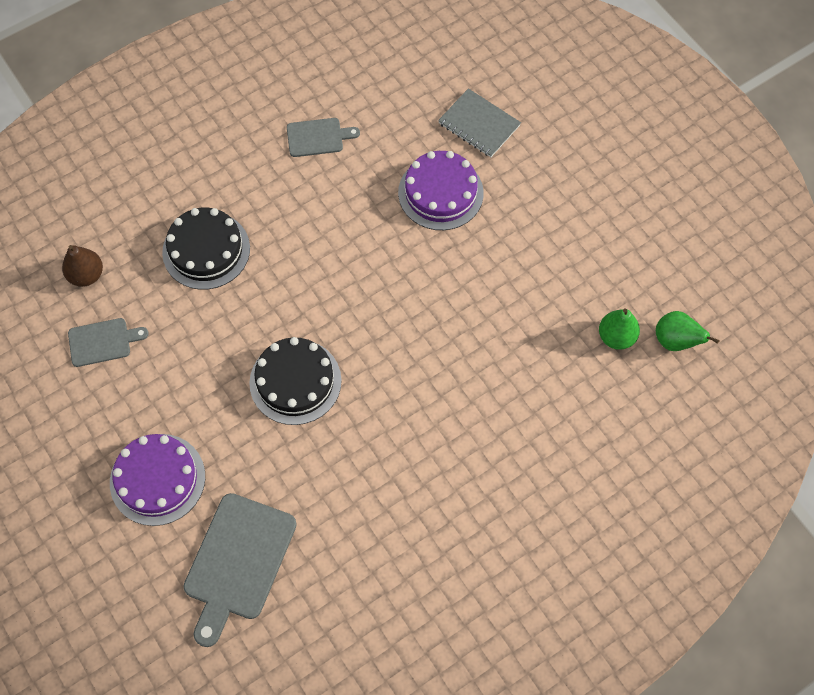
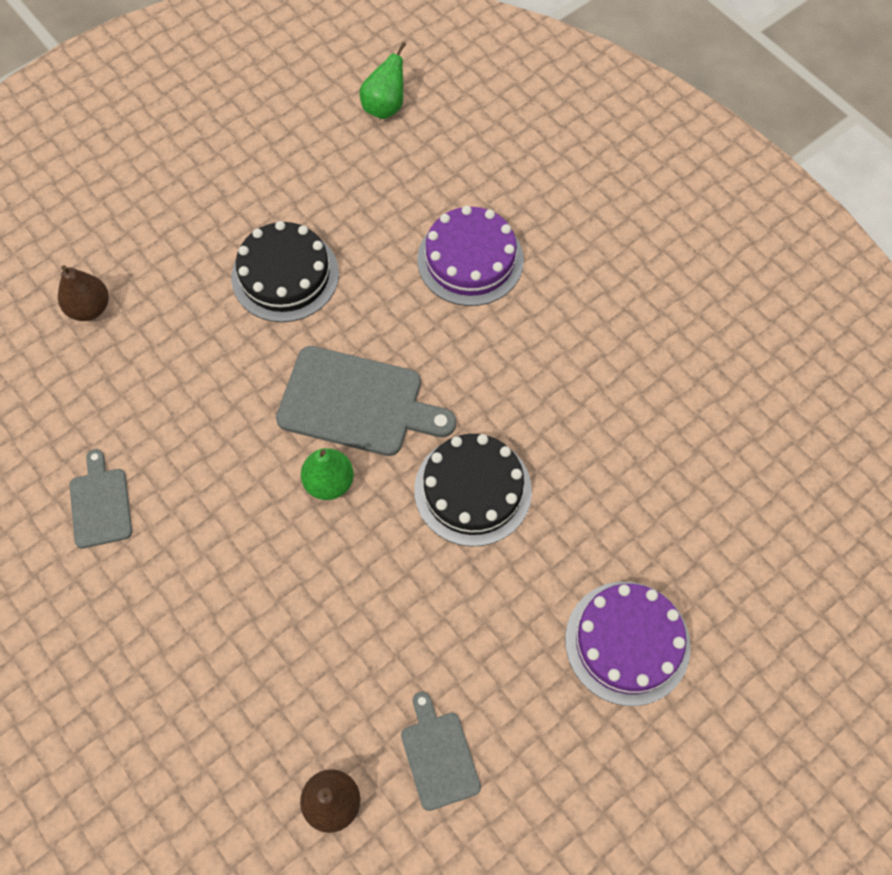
camera: 95 degrees left, 0 degrees up
(206, 250) = (285, 632): black cake -> black cake (285, 275)
(238, 562) = (714, 527): grey cutting board -> grey cutting board (357, 402)
(440, 193) = (193, 345): purple cake -> purple cake (470, 260)
(479, 124) = (90, 308): grey notebook -> brown pear
(616, 337) = (384, 160): green pear -> green pear (329, 482)

